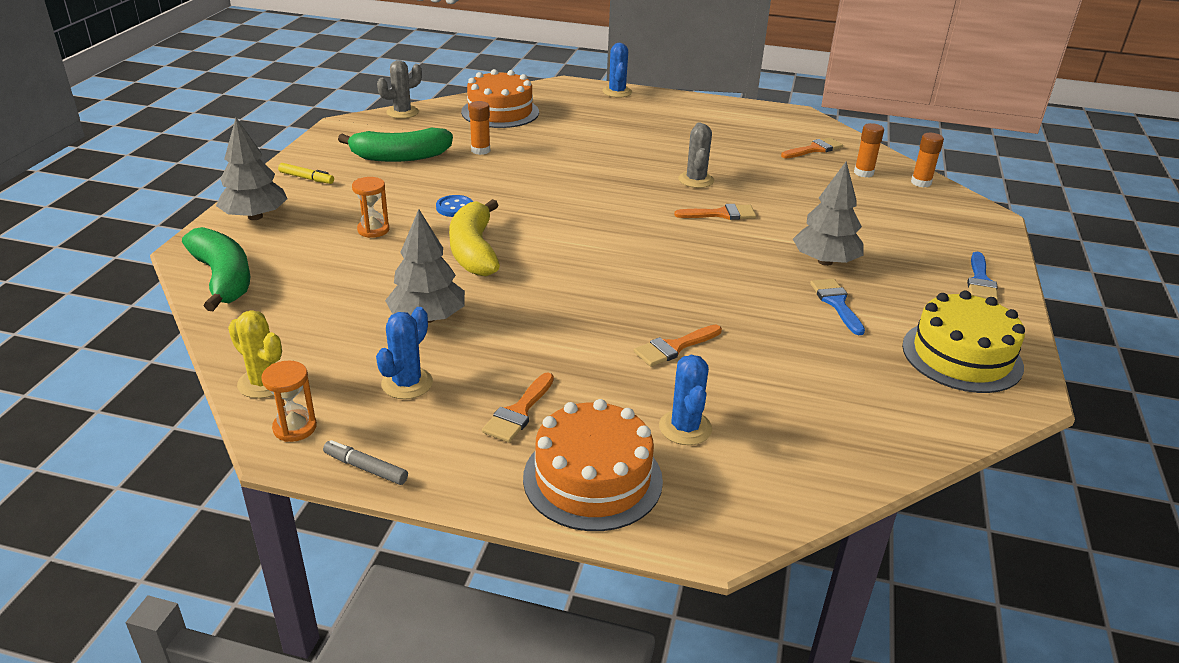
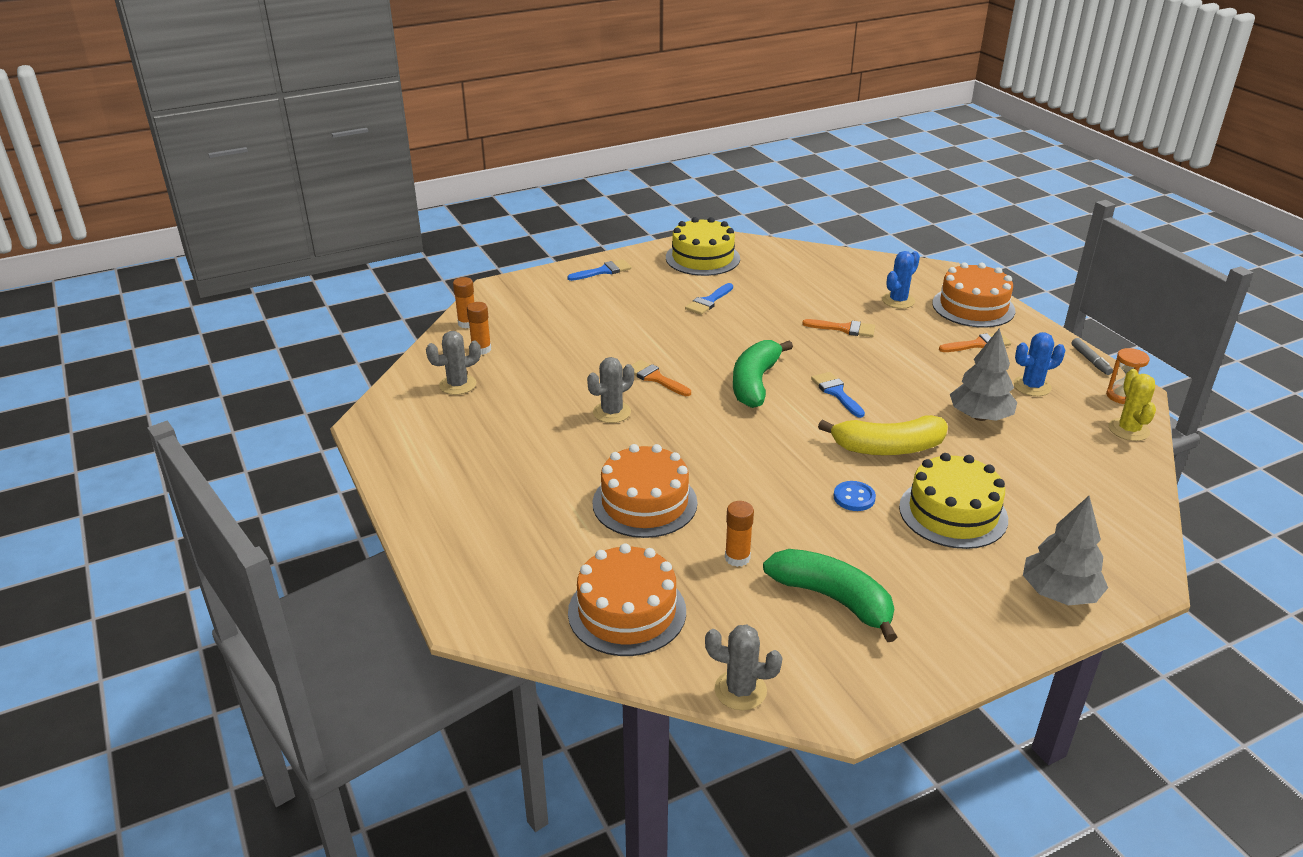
camera: 130 degrees left, 0 degrees up
(223, 279) = (1125, 530): green banana -> green banana (755, 383)
(306, 178) = (967, 624): yellow marker -> none
(373, 230) = (953, 513): orange hourglass -> yellow cake
(474, 251) = (888, 448): yellow banana -> yellow banana turned 45 degrees clockwise
(576, 149) = (644, 503): none -> orange cake
(576, 274) = (836, 393): none -> blue brush
(617, 92) = (445, 562): blue cactus -> none
(814, 149) = (458, 385): orange brush -> grey cactus
(825, 261) = (661, 320): grey tree -> none

